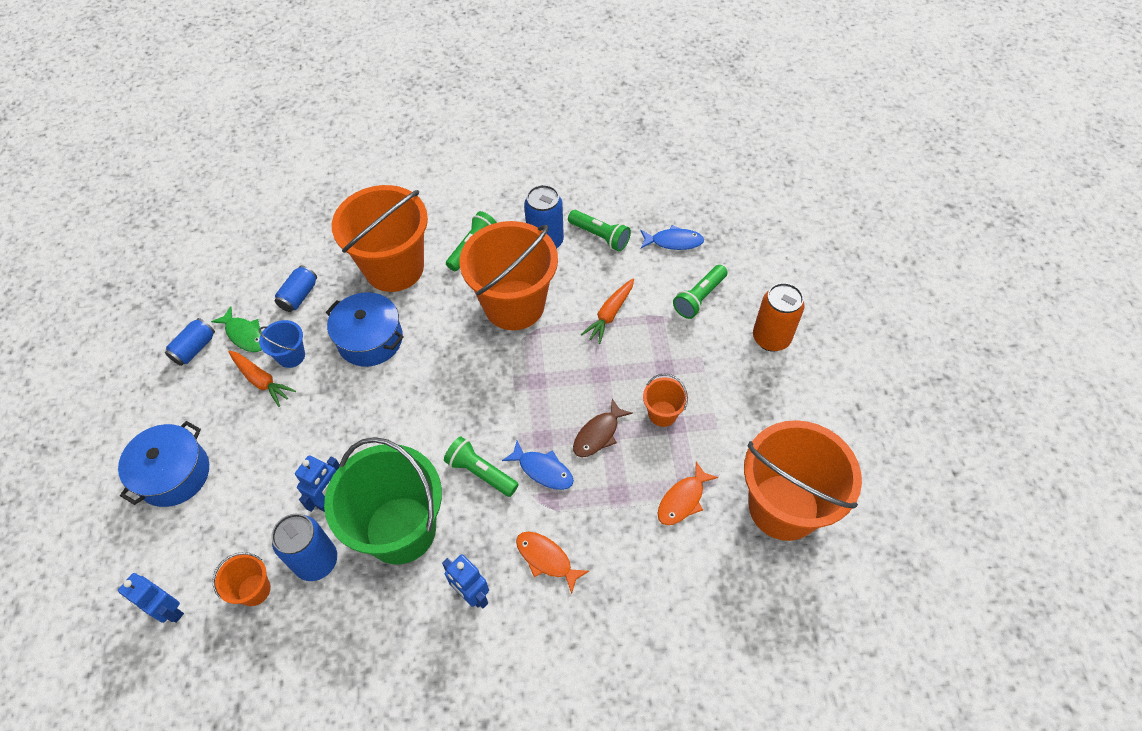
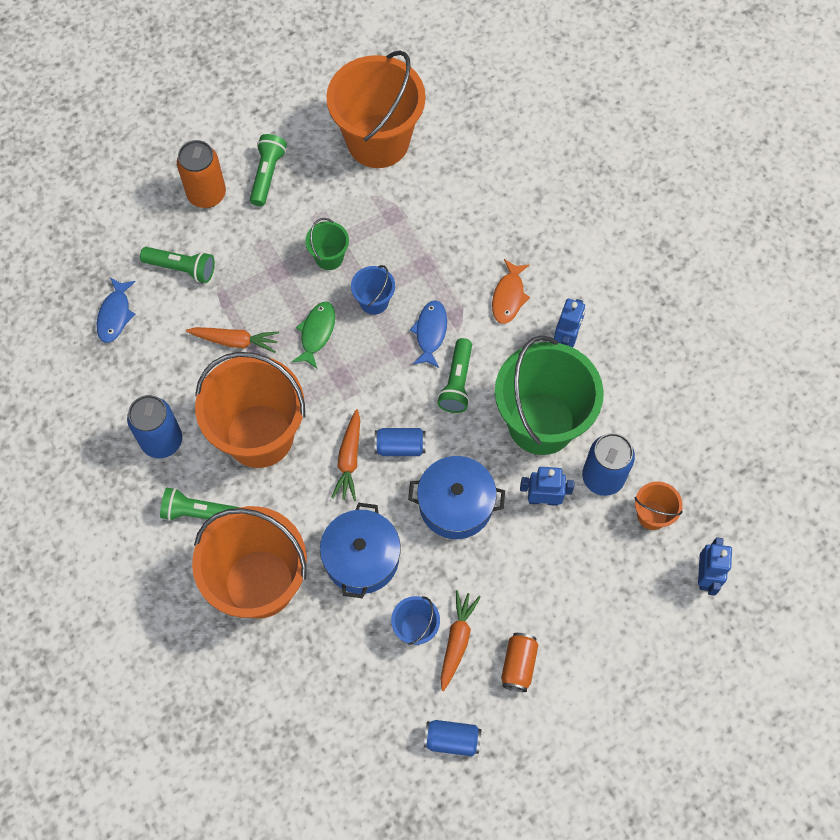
camera: 115 degrees left, 10 degrees up
(174, 474) = (591, 661): blue pot -> blue pot (455, 504)
(212, 417) = (518, 665): none -> orange can
(245, 335) = (412, 695): green fish -> green fish (316, 333)
(299, 296) = (338, 667): blue can -> blue can (400, 446)
(457, 360) = (349, 459): none -> orange carrot
(598, 434) = (374, 301): brown fish -> blue bucket
(600, 236) = (134, 389): green flashlight -> green flashlight (267, 174)
(662, 413) = (329, 257): orange bucket -> green bucket
(674, 241) = (115, 315): blue fish -> blue fish turned 150 degrees counterclockwise
(683, 500) = (406, 215): orange fish -> none

